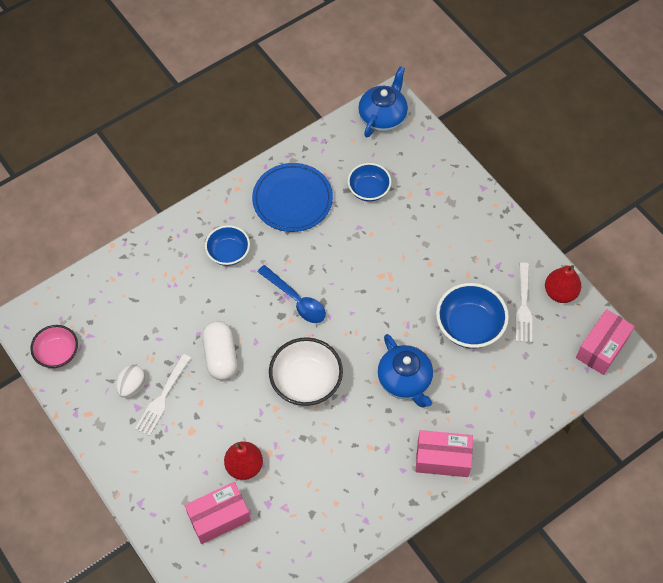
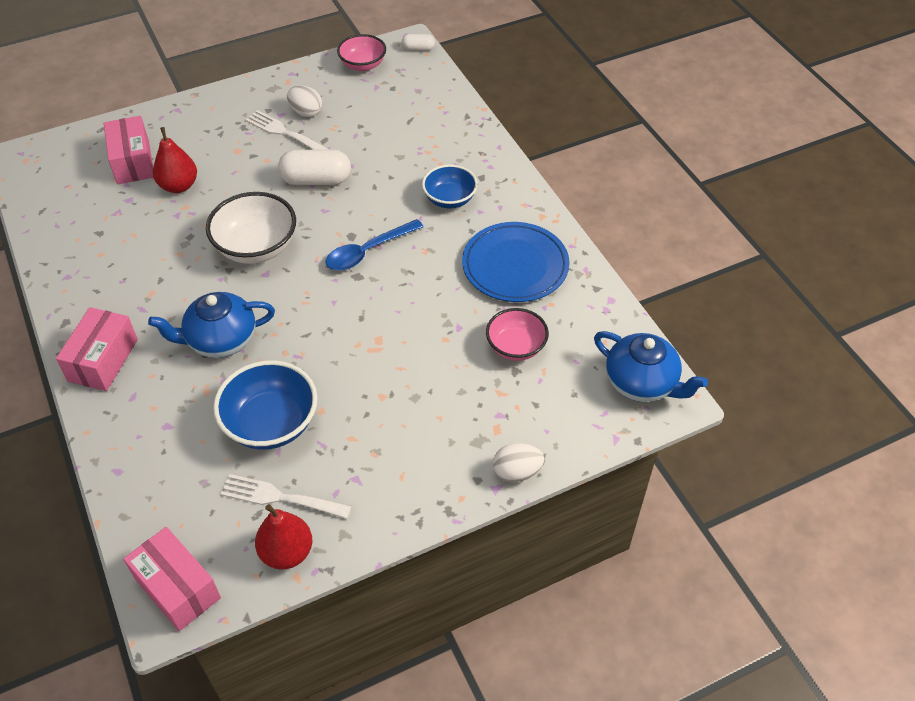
camera: 100 degrees right, 10 degrees down
(29, 311) = (418, 49): none -> white capsule
(369, 190) = (516, 347): blue bowl -> pink bowl
(468, 178) = (516, 472): none -> white egg

